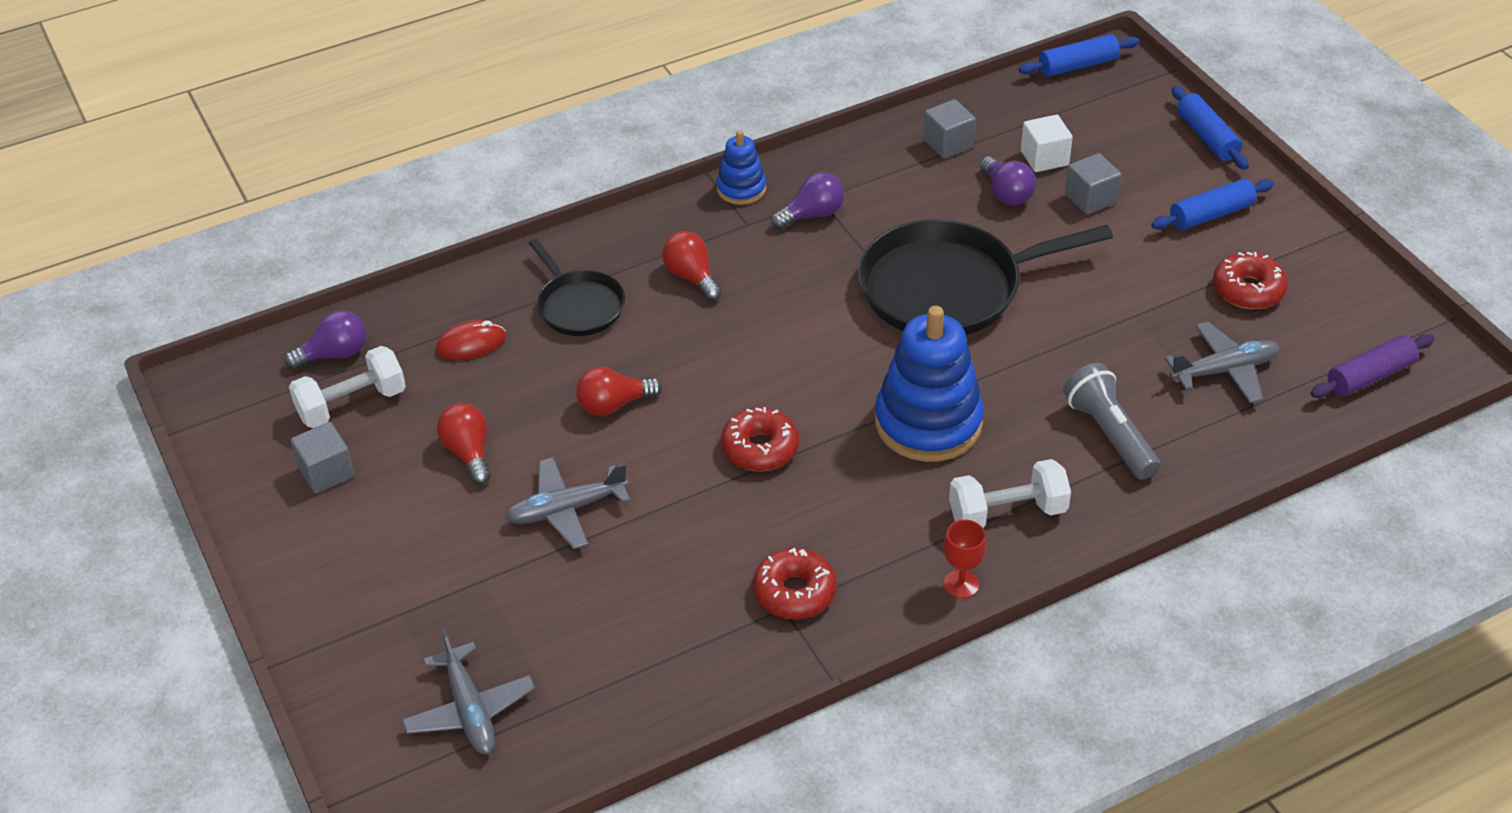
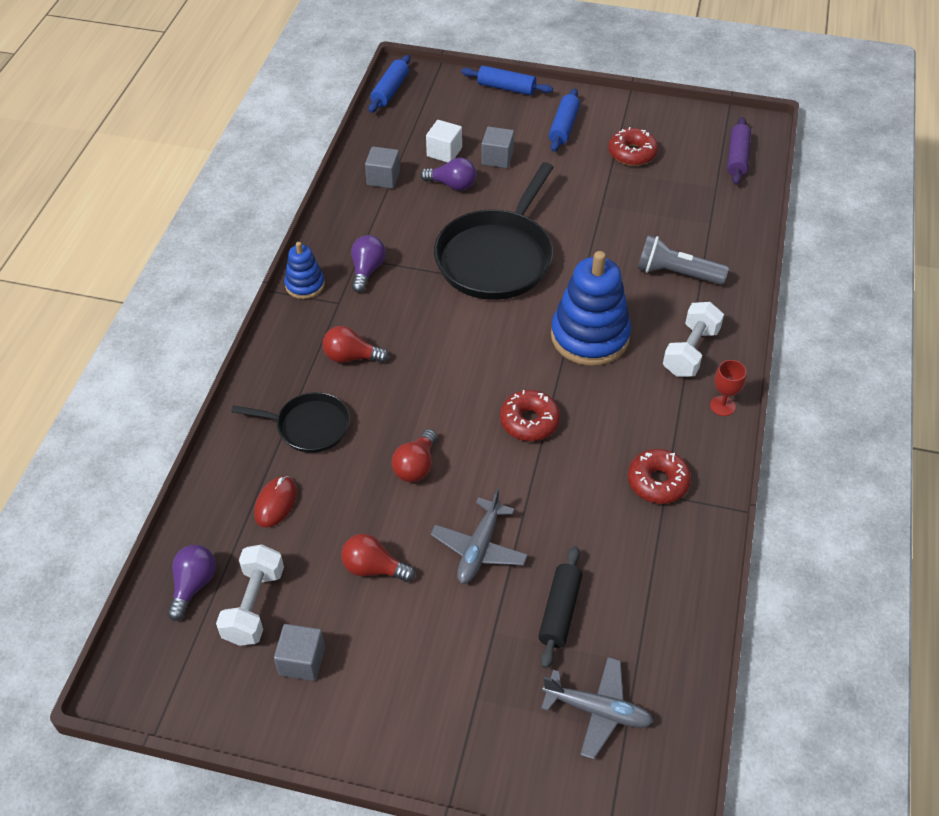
camera: 50 degrees left, 5 degrees up
(554, 613) = (559, 611): none -> black rolling pin
(1224, 370) = (678, 201): grey plane -> none

